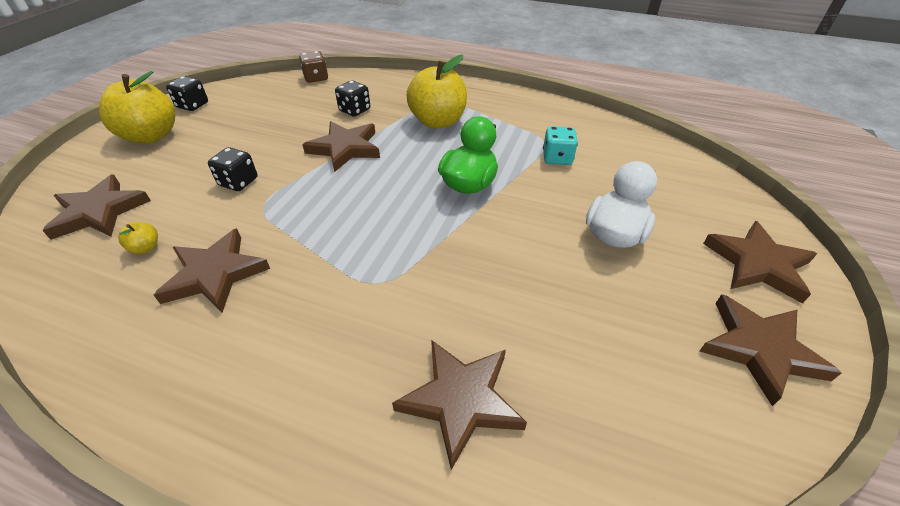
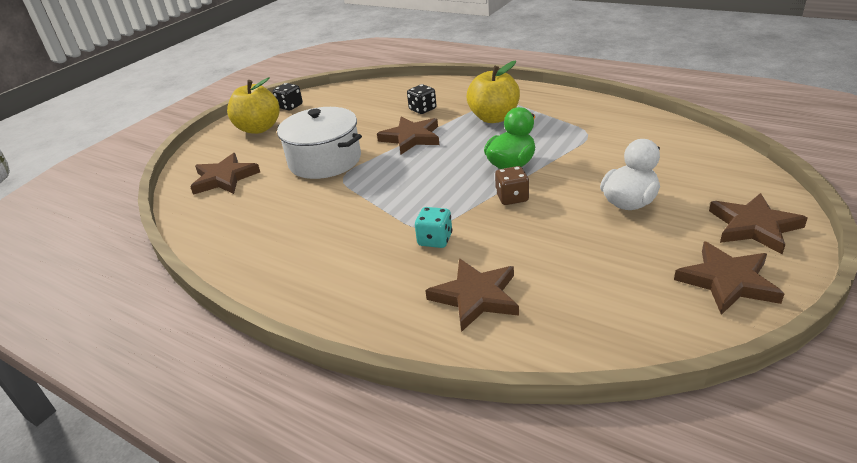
camera: 15 degrees right, 10 degrees down
(145, 248) = (258, 201): yellow apple -> none
(215, 274) = (306, 218): brown star -> none
(238, 182) = (325, 161): black dice -> white pot
(316, 78) = (392, 84): brown dice -> brown dice (512, 198)
(557, 158) = (595, 146): turquoise dice -> turquoise dice (435, 240)

